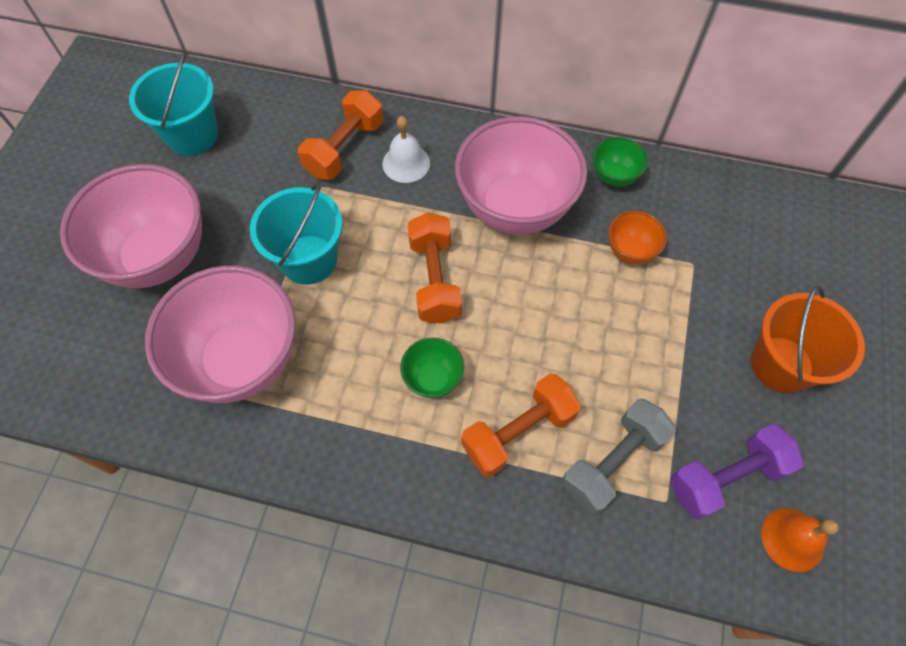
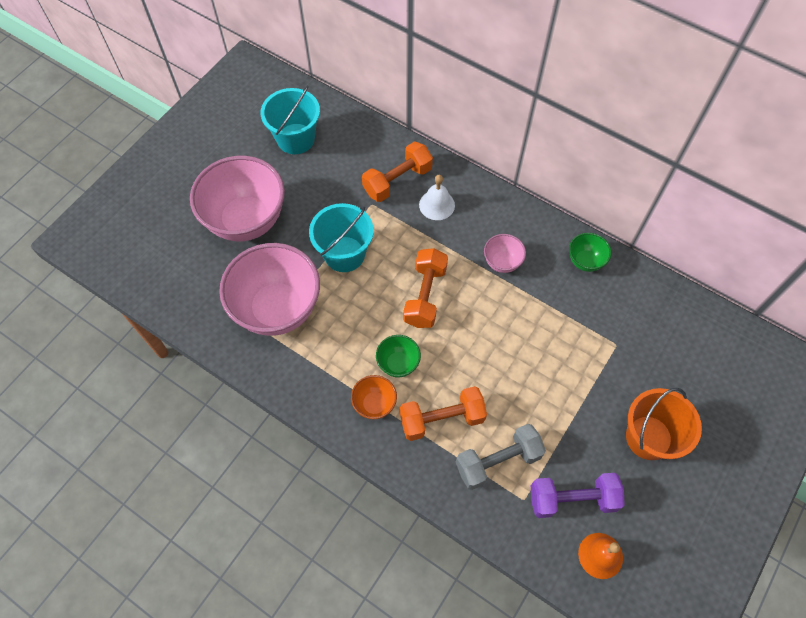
camera: 20 degrees right, 0 degrees up
(515, 208) = (502, 262): pink bowl -> pink bowl, size x0.45
(630, 251) = (573, 320): orange bowl -> orange bowl (374, 404)

